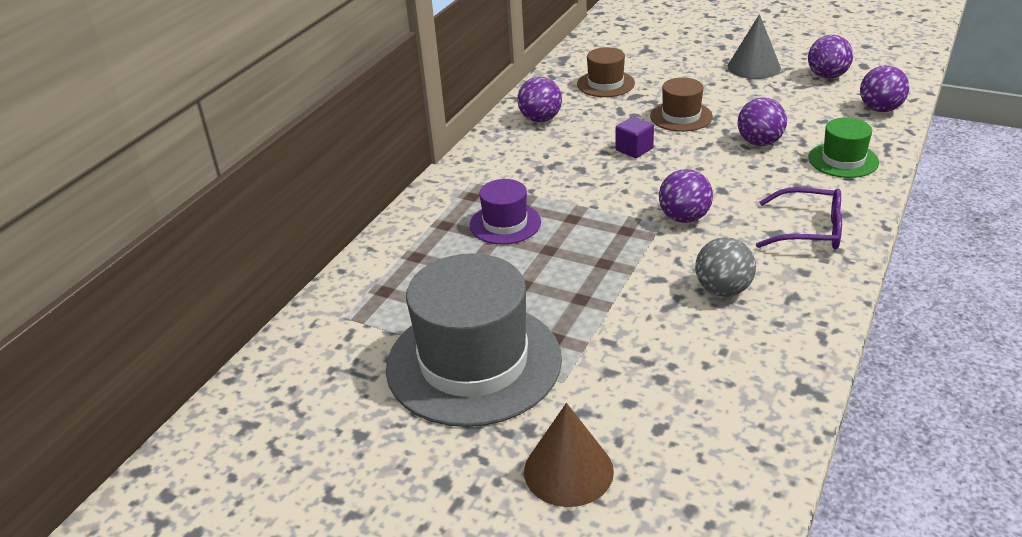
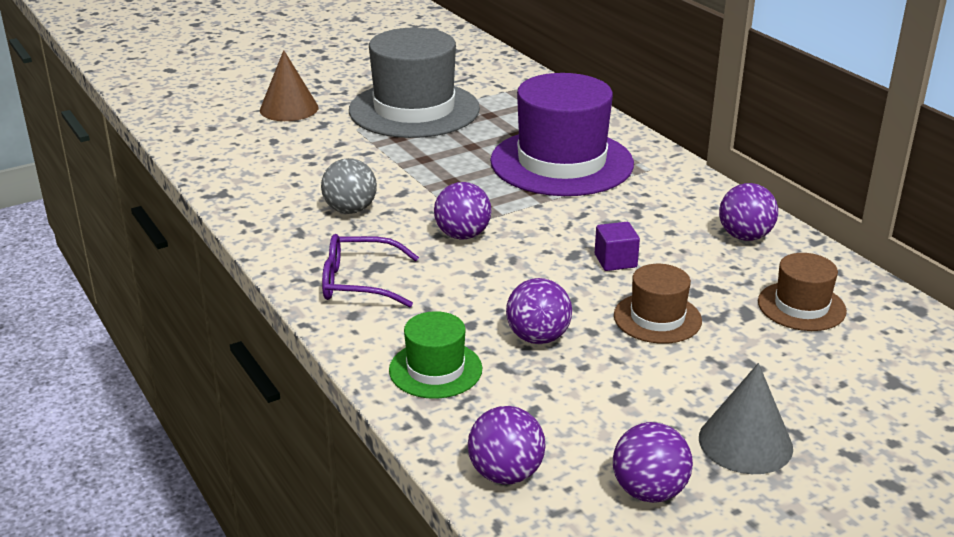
camera: 120 degrees right, 5 degrees down
(505, 223) = (561, 162): purple hat -> purple hat, size x2.04
(808, 230) = (360, 282): purple glasses -> purple glasses turned 45 degrees clockwise

